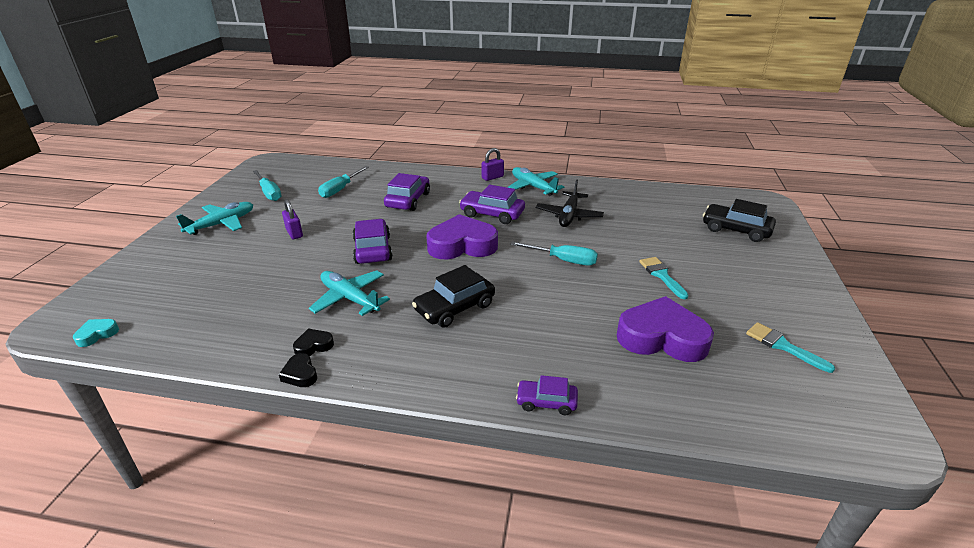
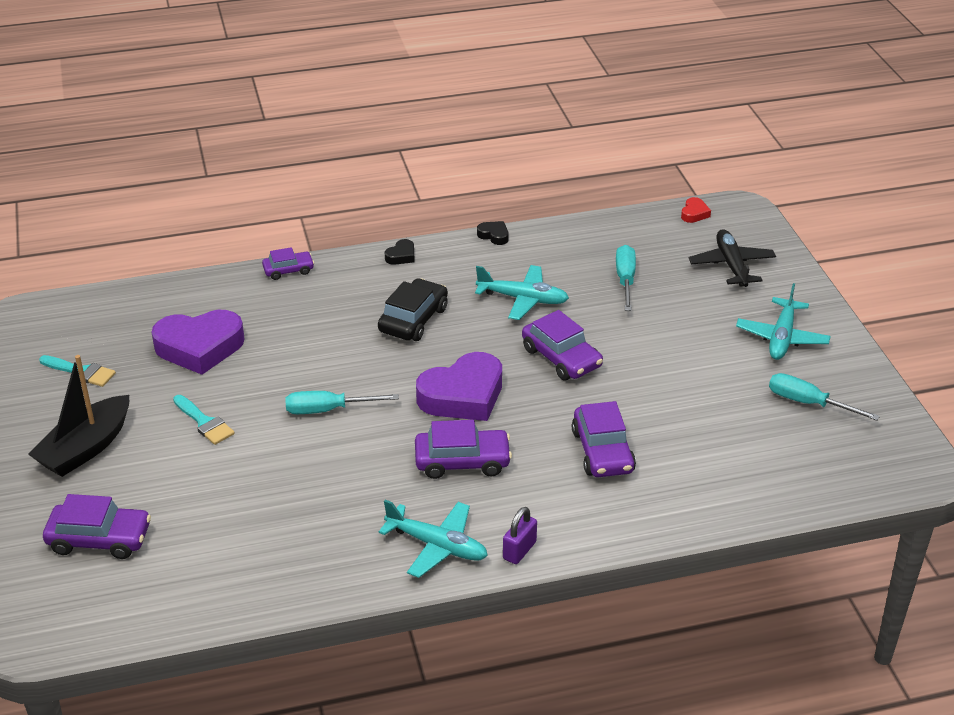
camera: 155 degrees right, 5 degrees up
(97, 334) = (694, 213): turquoise heart -> red heart
(294, 233) = (679, 351): purple padlock -> none
(313, 346) = (507, 255): black heart -> black heart (401, 256)
(340, 189) = (722, 442): turquoise screwdriver -> turquoise screwdriver (625, 280)
(569, 216) = (351, 493): black plane -> black plane (731, 265)
(735, 230) = (99, 539): black car -> purple car
(759, 281) = (85, 448): none -> black boat

